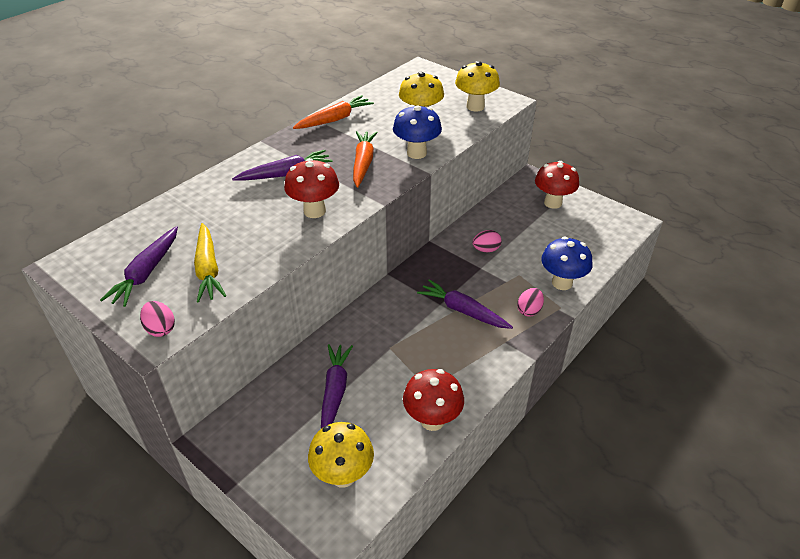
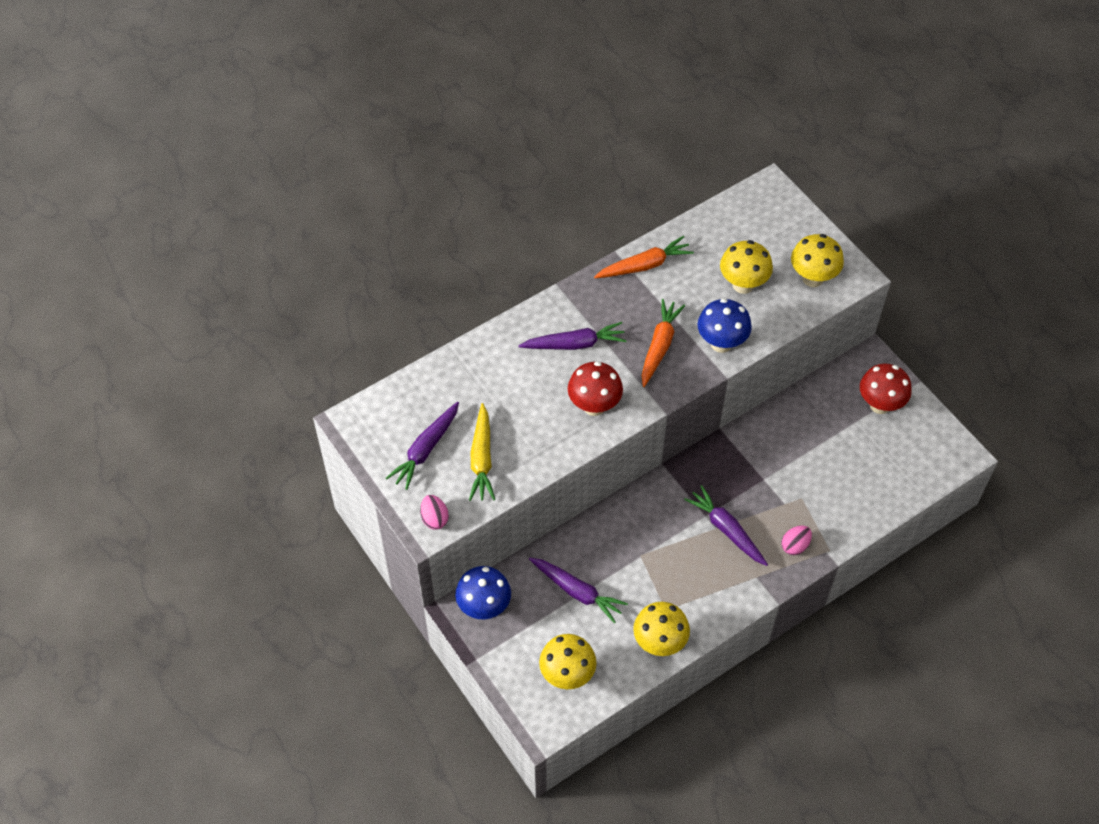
camera: 15 degrees right, 15 degrees up
(335, 392) = (577, 592): purple carrot -> purple carrot turned 105 degrees clockwise
(432, 420) = (659, 643): red mushroom -> yellow mushroom
(486, 250) = (777, 456): pink egg -> none
(562, 283) = (843, 520): blue mushroom -> blue mushroom (484, 607)

